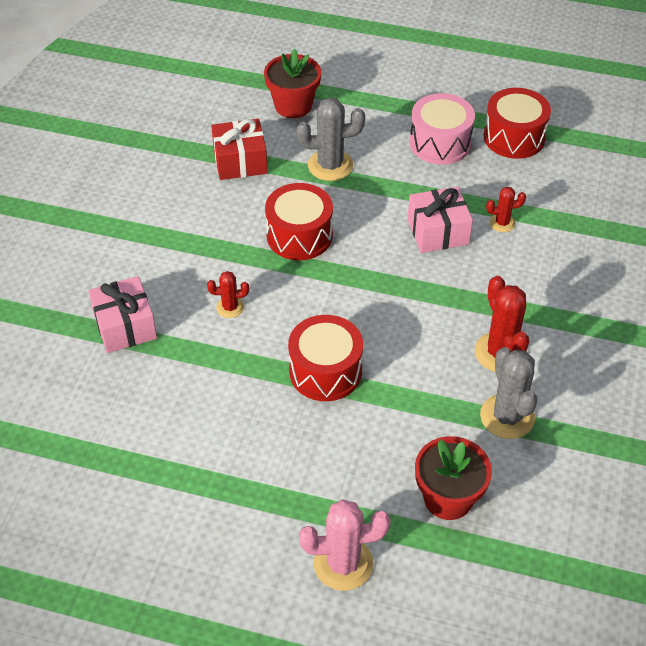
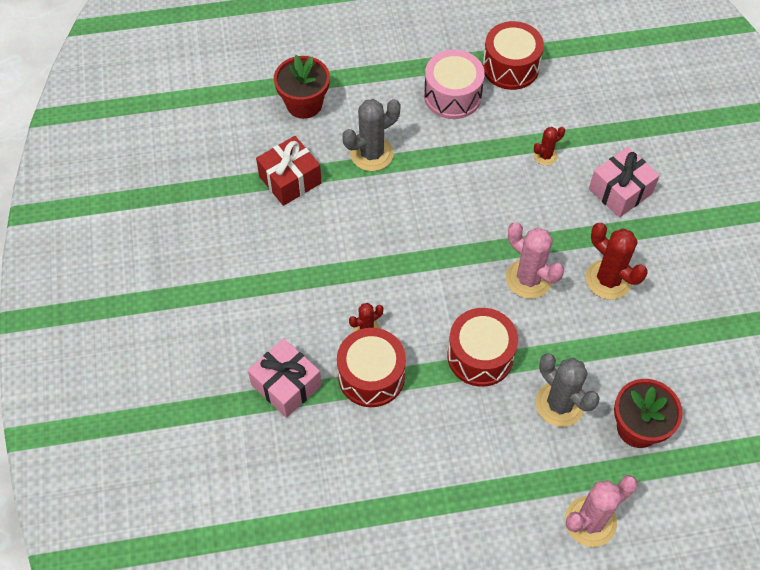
camera: 25 degrees left, 10 degrees up
(299, 235) = (385, 234): red drum -> red drum (371, 376)
(417, 322) = (528, 279): none -> pink cactus
(438, 232) = (498, 185): pink gift -> pink gift (620, 191)
(507, 416) = (644, 335): grey cactus -> grey cactus (559, 404)

